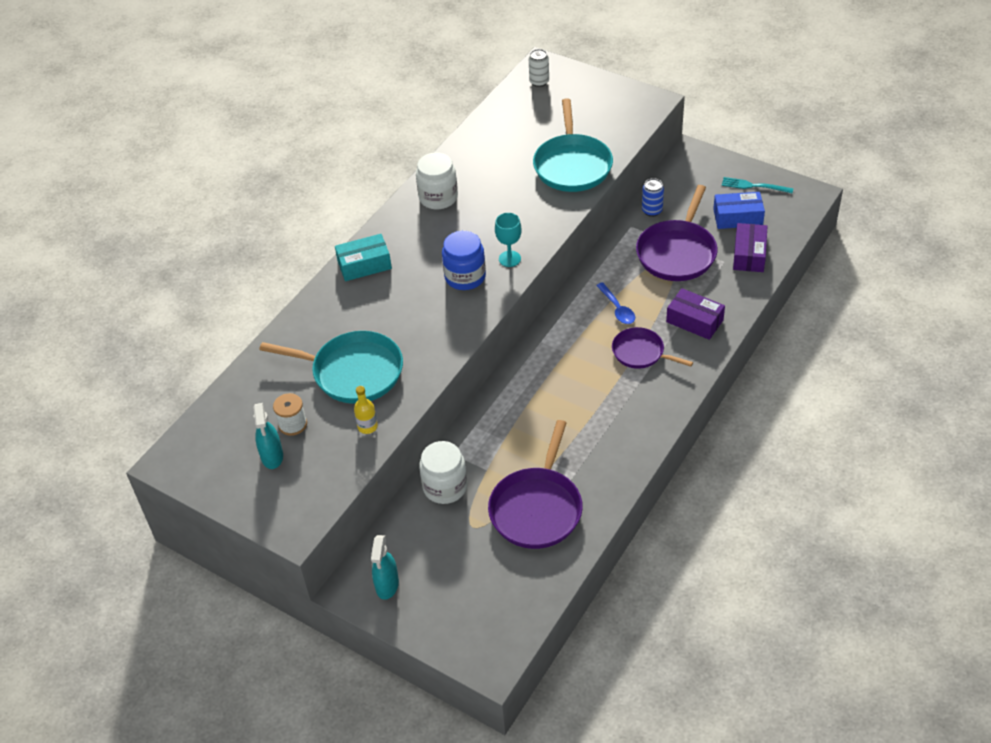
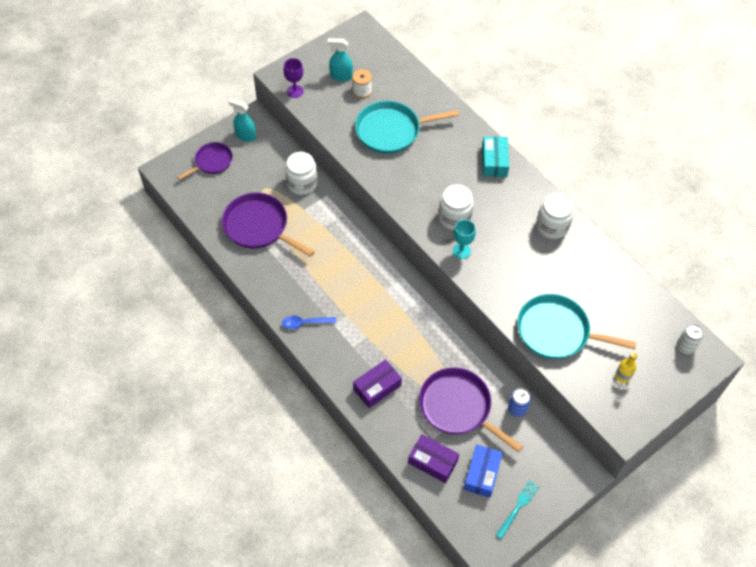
camera: 105 degrees right, 10 degrees up
(320, 499) = (295, 91): none -> purple goblet
(353, 372) = (391, 130): turquoise pan -> turquoise pan turned 45 degrees clockwise
(367, 426) = (340, 127): yellow bottle -> yellow bottle (622, 376)
(465, 277) = (454, 217): blue jar -> white jar
(617, 308) = (414, 339): blue spoon -> blue spoon (305, 323)
(641, 352) = (362, 337): purple pan -> purple pan (212, 162)

